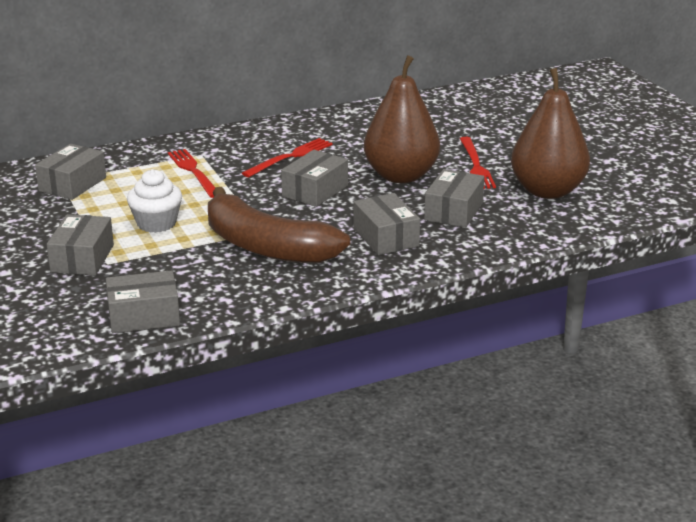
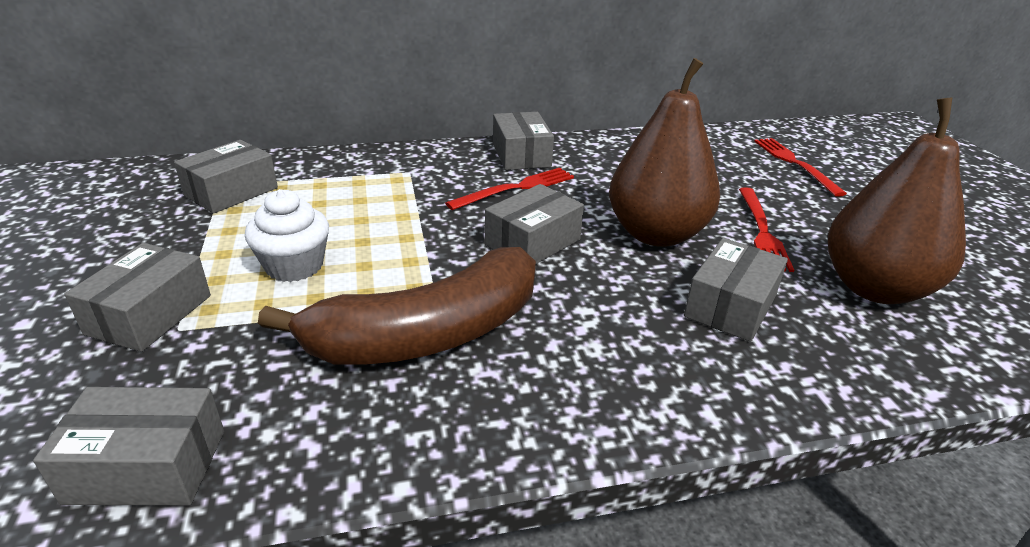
camera: 10 degrees right, 5 degrees up
(193, 172) = (387, 193): red fork -> red fork (795, 164)
(266, 246) = (428, 333): brown banana -> brown banana turned 75 degrees counterclockwise
(386, 237) = (619, 343): grey box -> grey box (521, 155)

